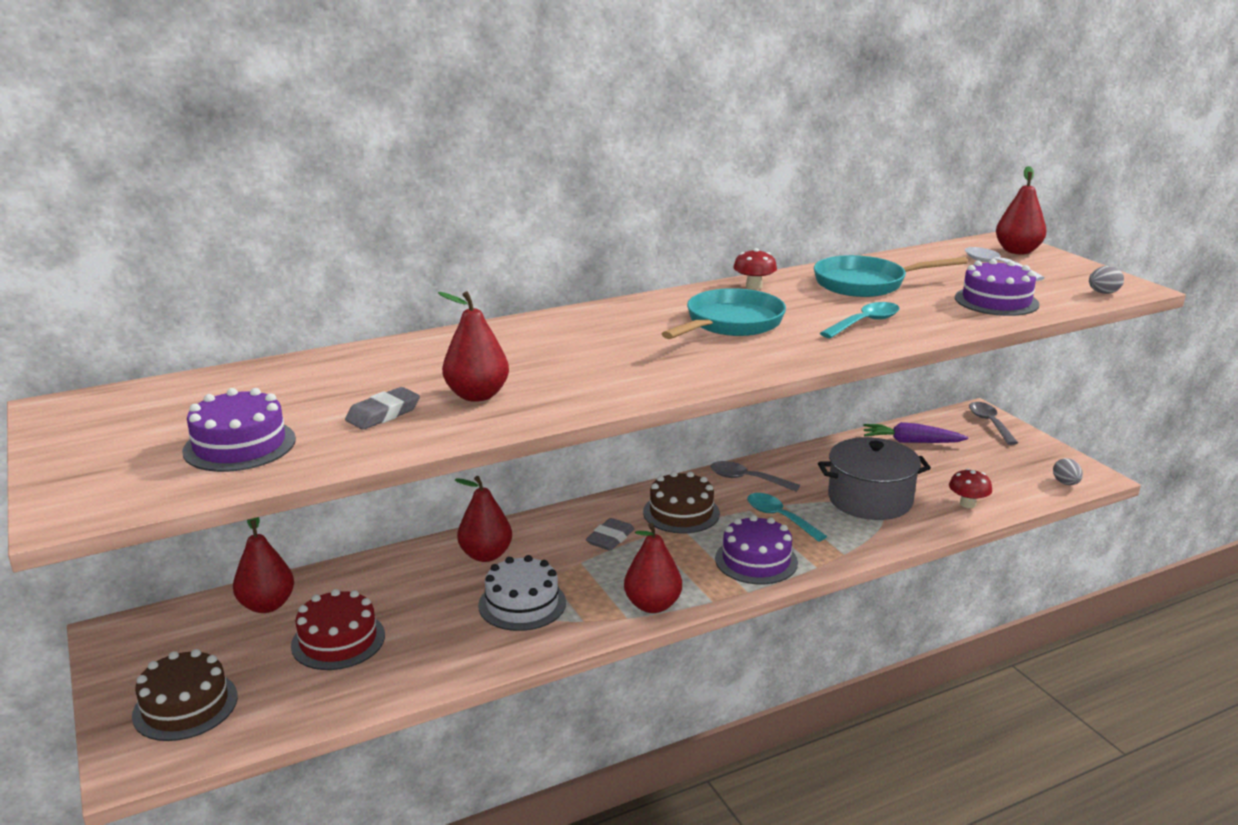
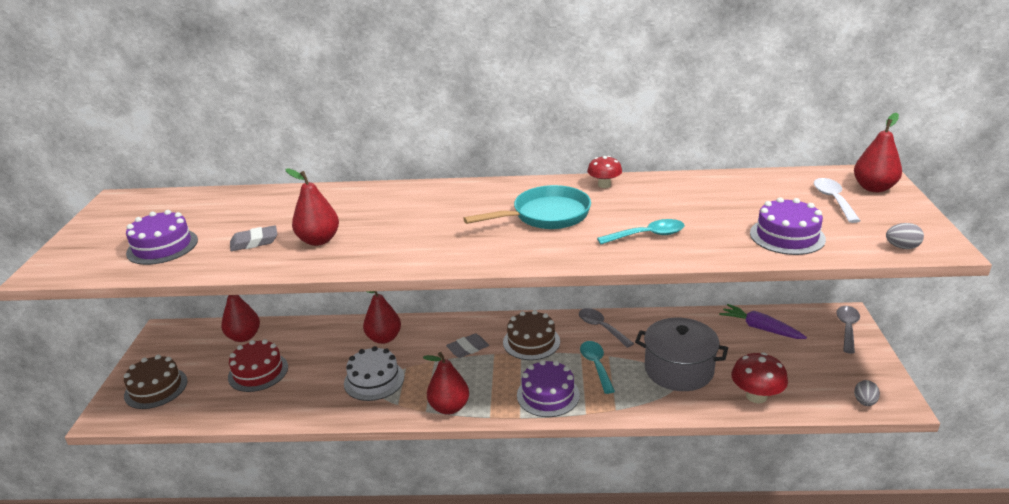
camera: 30 degrees right, 5 degrees up
(866, 284) = (695, 198): turquoise pan -> none
(967, 504) = (756, 396): red mushroom -> red mushroom, size x1.51

